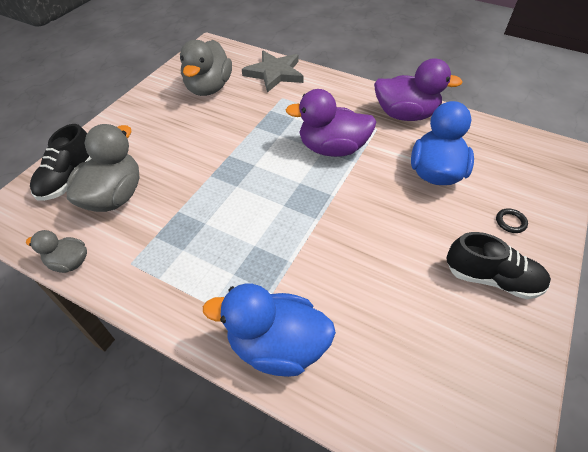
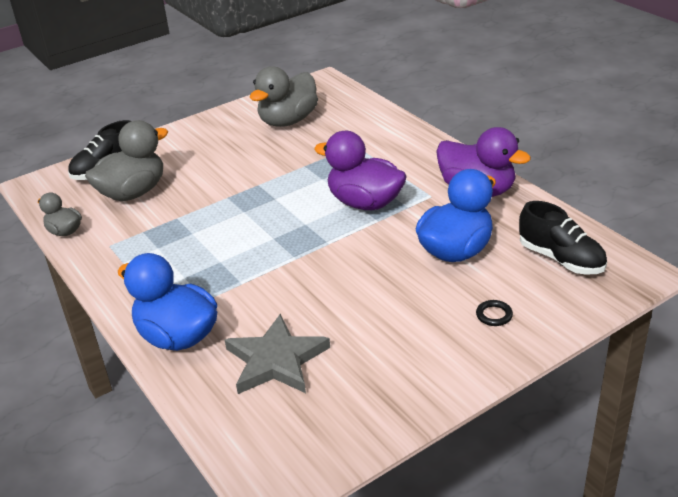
camera: 30 degrees right, 15 degrees down
(274, 73) = (368, 120): grey star -> grey star (276, 360)
(491, 278) = (421, 353): black shoe -> black shoe (561, 259)

